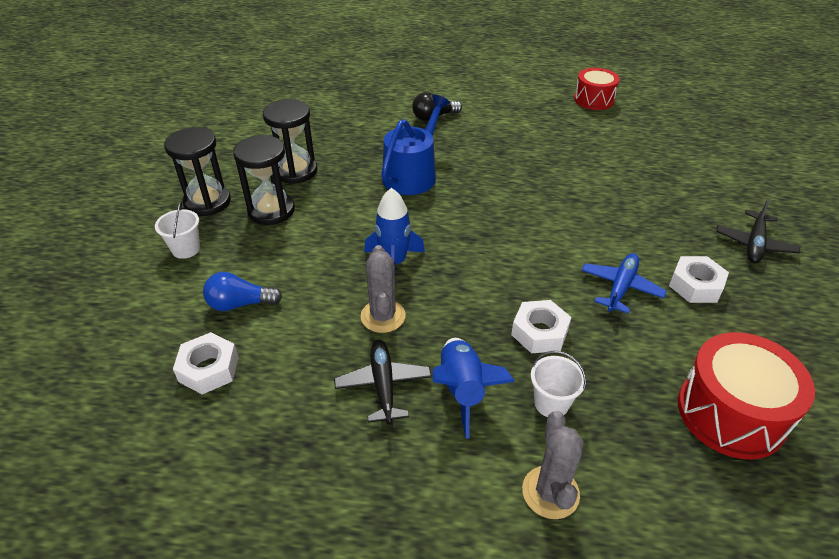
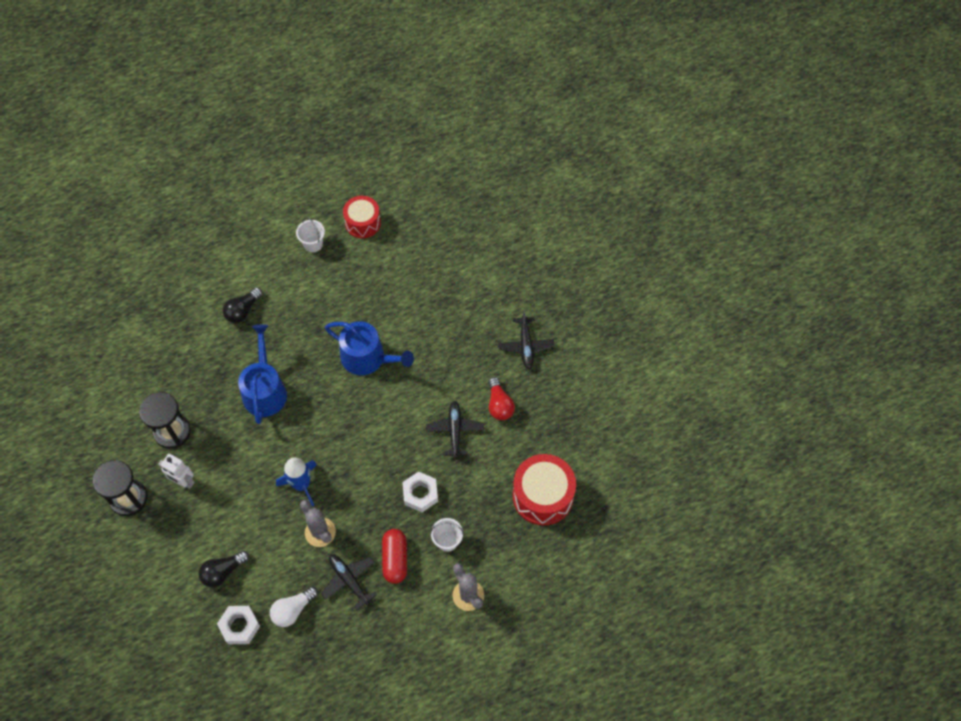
camera: 30 degrees left, 20 degrees up
(186, 249) = (149, 548): white bucket -> white bucket (313, 244)
(240, 304) = (223, 572): blue light bulb -> black light bulb
(271, 210) = (183, 482): black hourglass -> white robot
(286, 383) = (293, 610): none -> white light bulb
(462, 390) = (395, 559): blue rocket -> red capsule
(543, 189) = (368, 358): none -> blue watering can
(620, 287) = (455, 430): blue plane -> black plane
(695, 285) = (499, 405): white nut -> red light bulb

